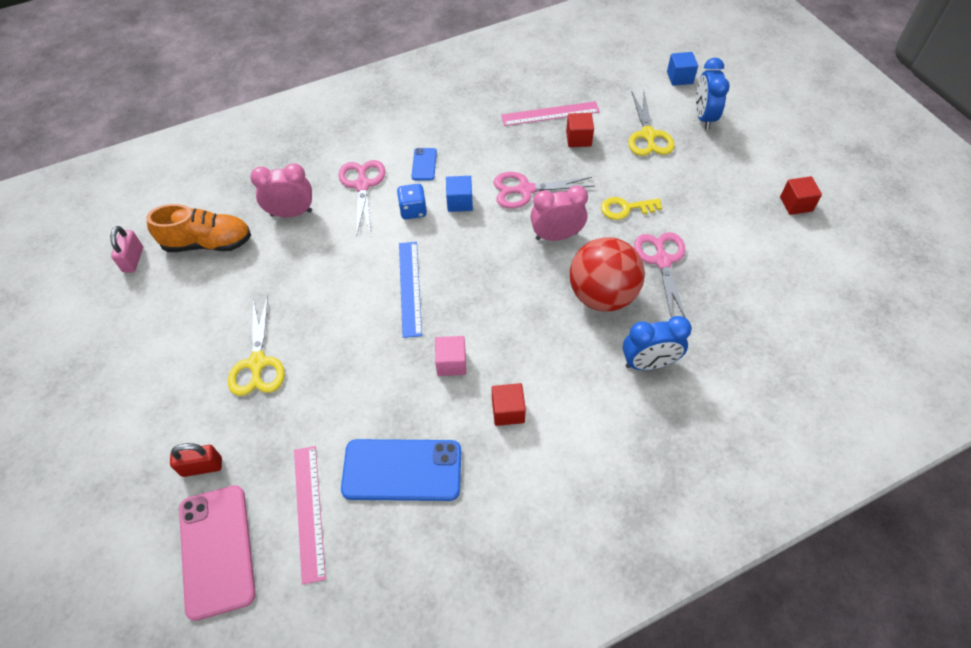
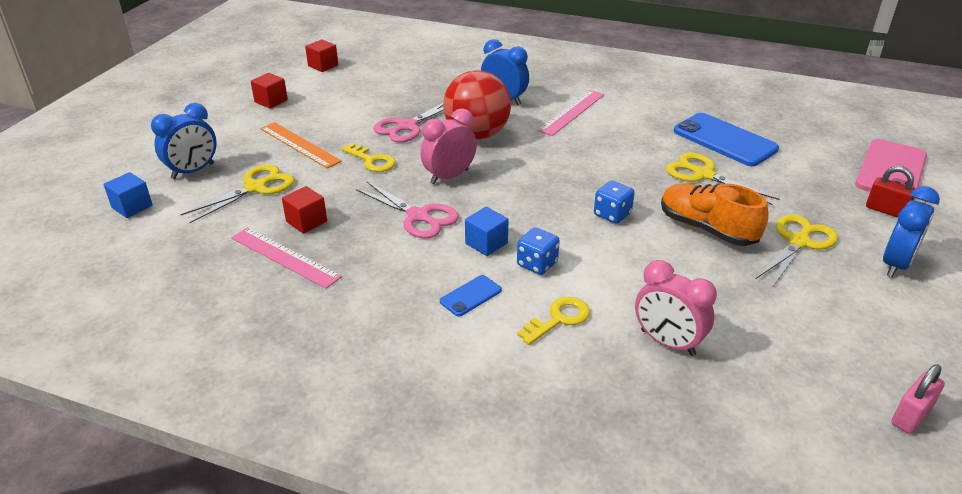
camera: 135 degrees left, 20 degrees down
(174, 393) = (896, 264): none -> blue clock
(208, 243) = (795, 374): orange shoe -> orange shoe (707, 229)
(309, 512) = (808, 155): pink ruler -> pink ruler (572, 112)
(362, 185) = (559, 319): pink scissors -> yellow key
(381, 394) = (704, 175): none -> yellow scissors
(409, 288) = (612, 214): blue ruler -> blue dice
(451, 363) = (632, 162): pink cube -> none
(508, 411) = (622, 127): red cube -> red cube (323, 65)
(556, 236) = (449, 177): pink clock -> pink clock turned 105 degrees clockwise
(693, 184) = (300, 144): none -> orange ruler

